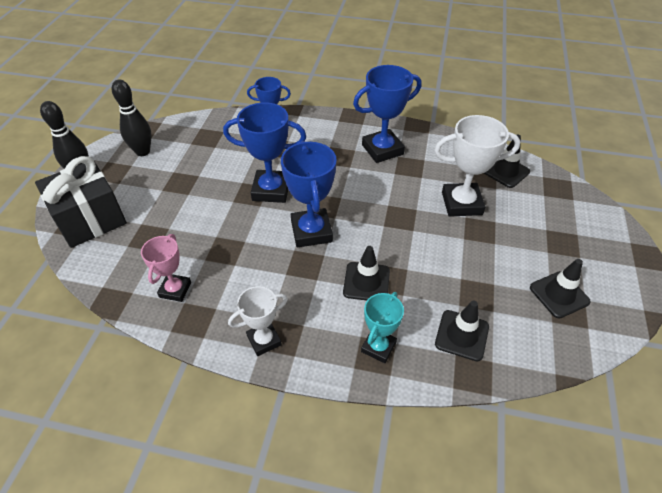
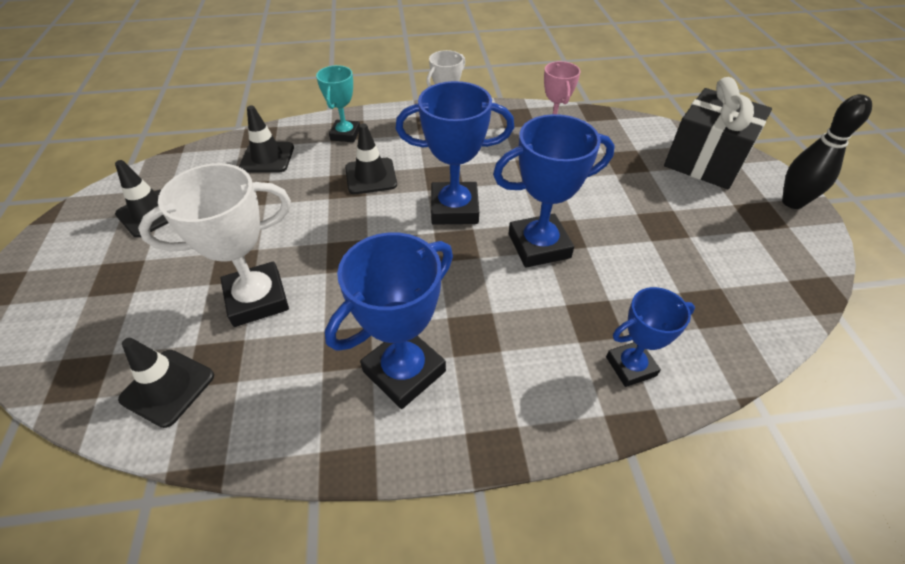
camera: 160 degrees right, 0 degrees up
(143, 152) = (766, 253): black bowling pin -> none
(311, 231) = (454, 209): blue trophy -> blue trophy turned 60 degrees counterclockwise

